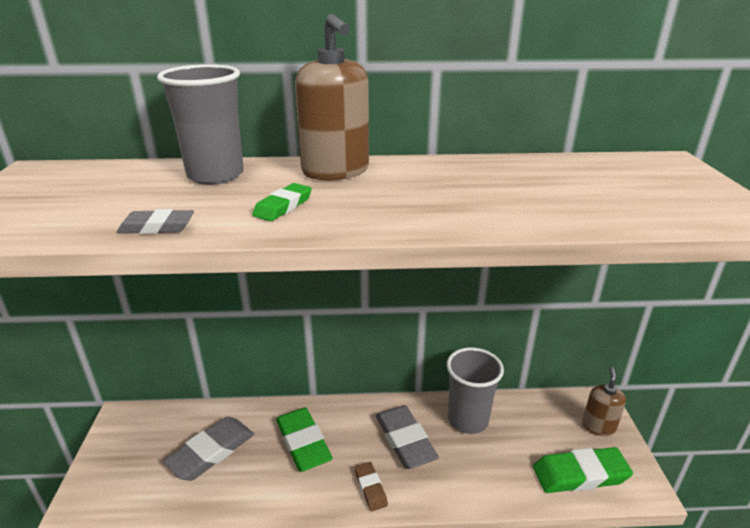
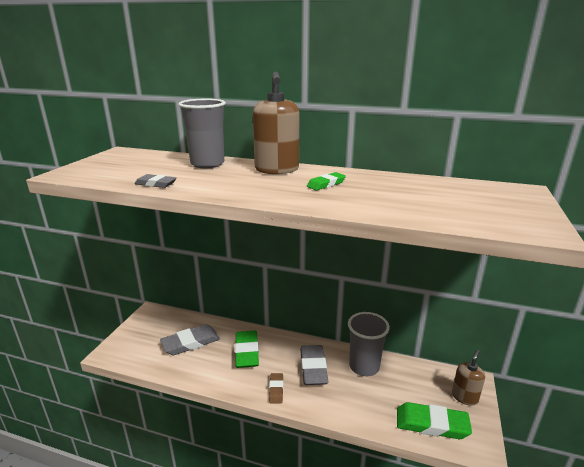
camera: 20 degrees right, 5 degrees down
(283, 206) = (229, 183): green eraser -> green eraser (326, 184)

